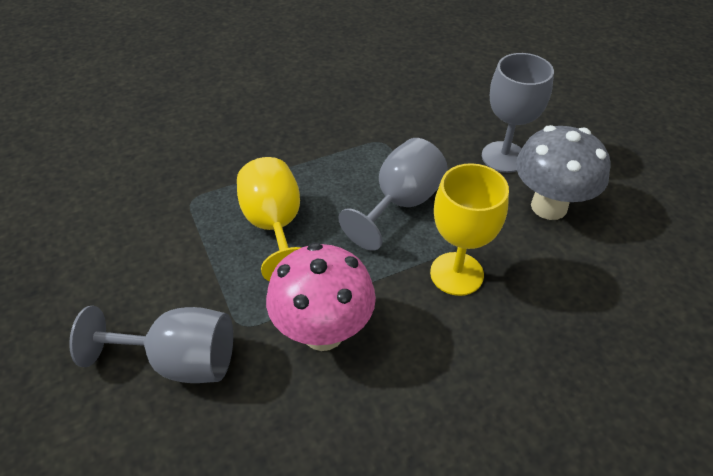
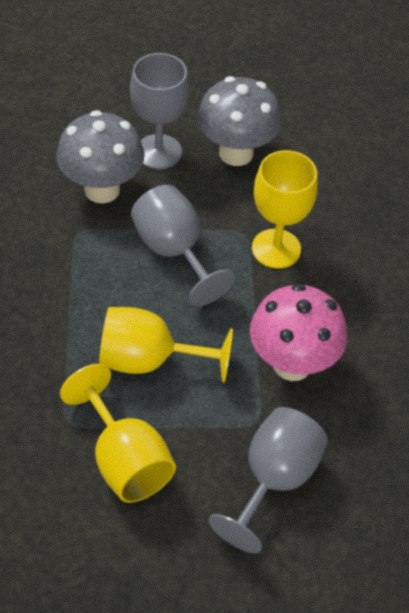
camera: 70 degrees left, 5 degrees up
(166, 246) = (124, 460): none -> yellow goblet
(434, 139) = (102, 189): none -> grey mushroom

